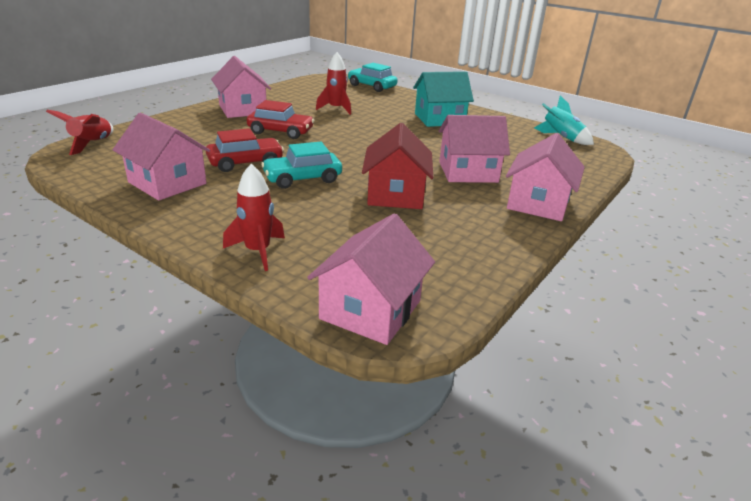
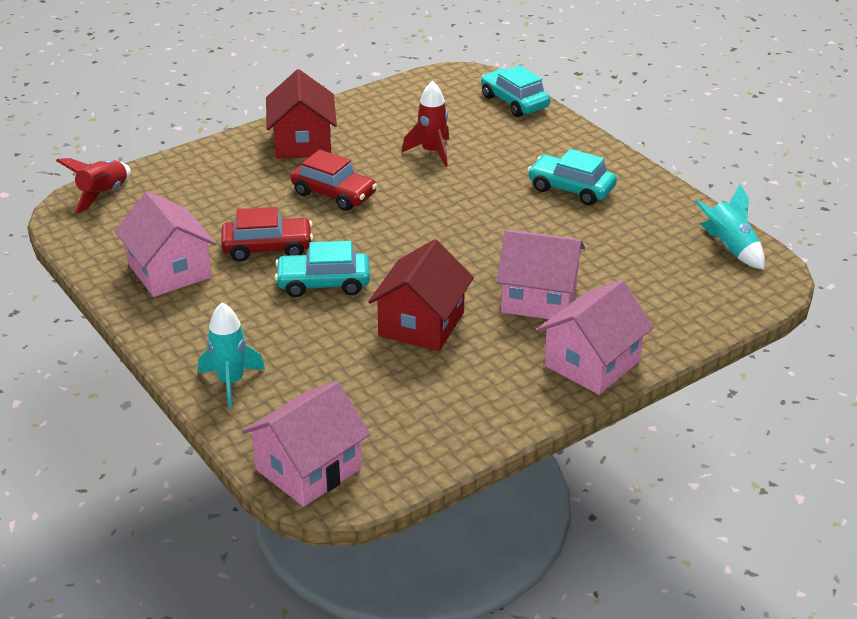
camera: 20 degrees right, 5 degrees up
(242, 109) = (302, 143): pink house -> red house
(258, 251) = (231, 382): red rocket -> turquoise rocket
(439, 119) = (571, 189): turquoise house -> turquoise car

